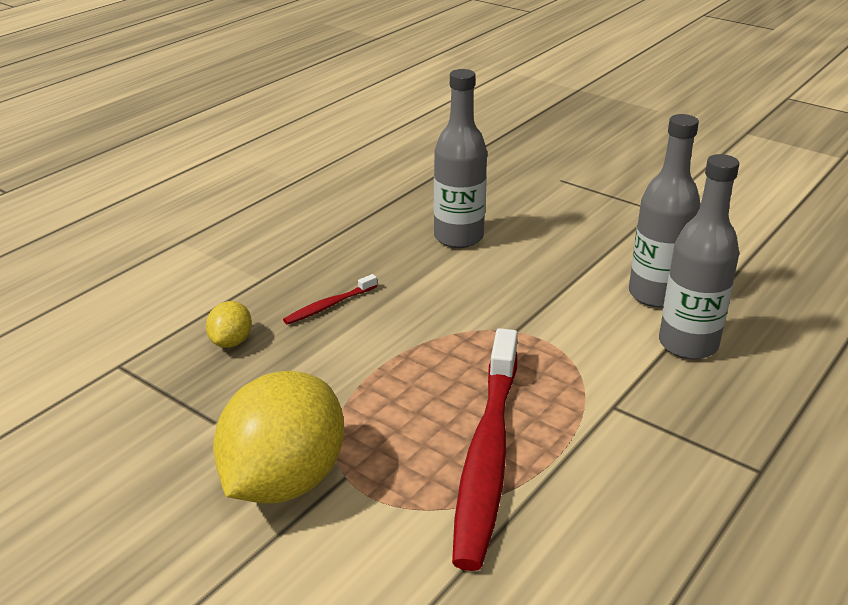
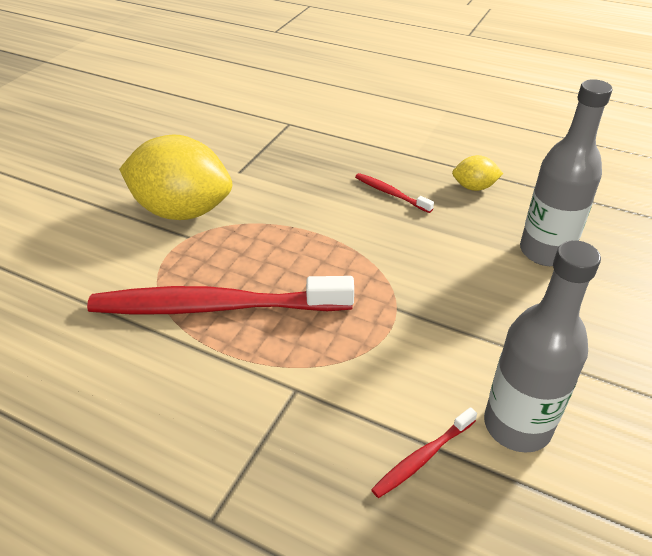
camera: 80 degrees right, 10 degrees up
(231, 341) = (327, 159): yellow lemon -> yellow lemon (474, 187)
(688, 344) = (422, 457): grey bottle -> red toothbrush

